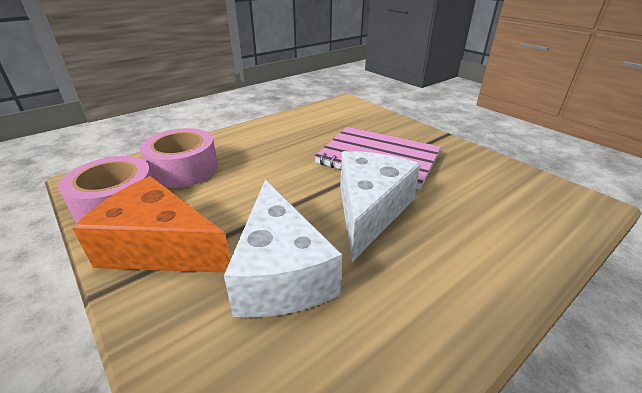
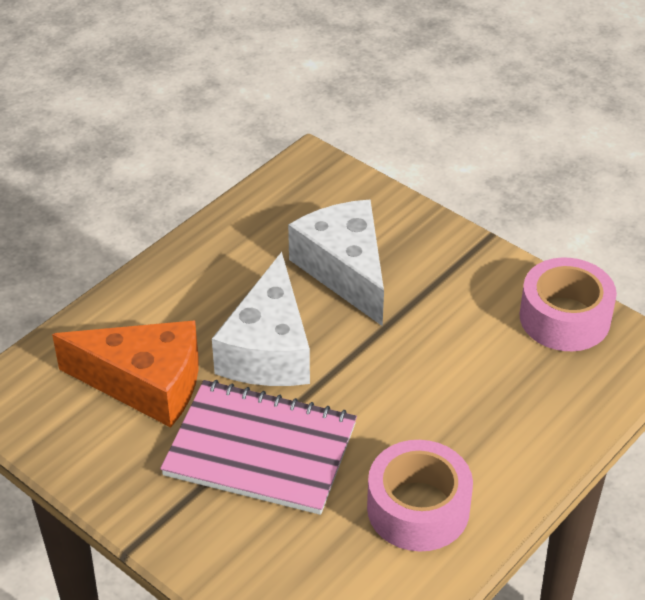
camera: 170 degrees right, 10 degrees up
(160, 248) = (471, 277): orange cheese -> orange cheese (145, 384)
(184, 169) = (536, 385): pink tape -> pink tape (418, 508)

